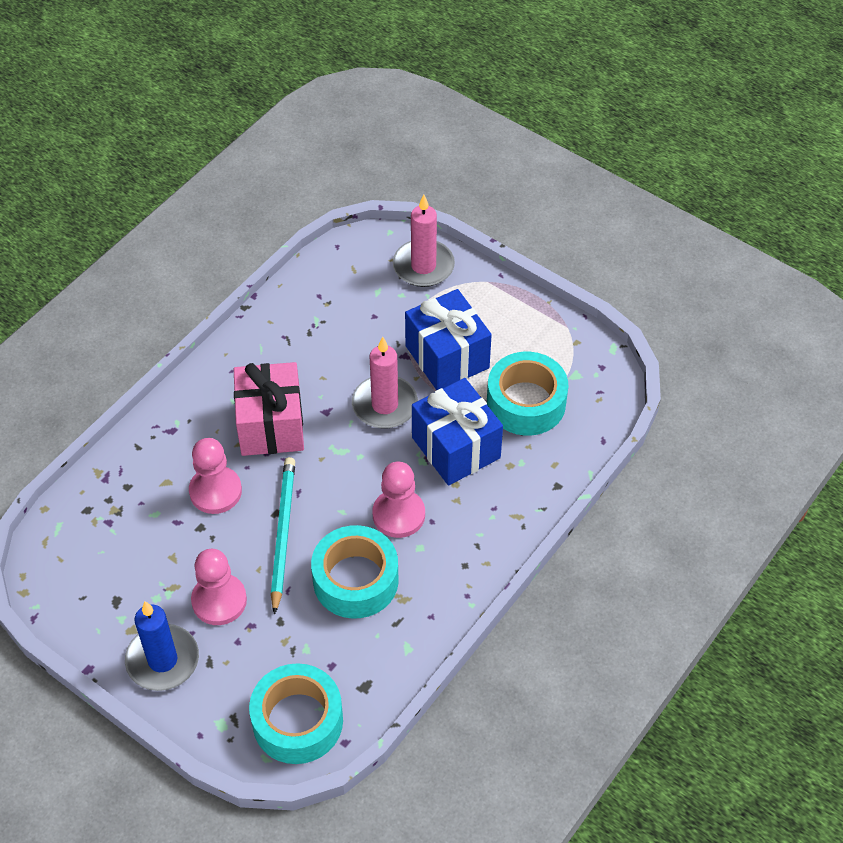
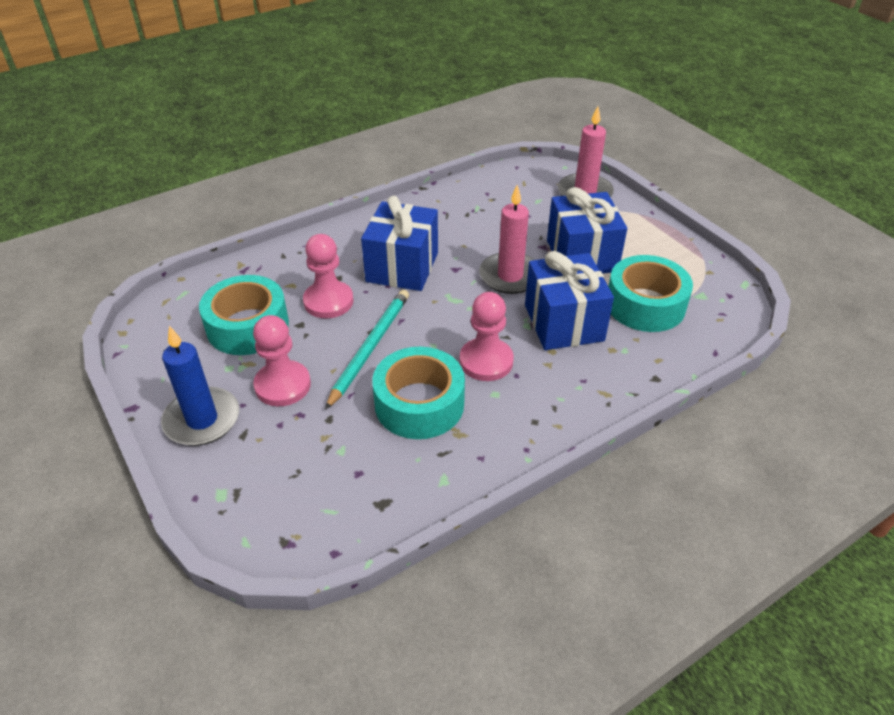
camera: 20 degrees right, 10 degrees down
(271, 425) = (402, 267): pink gift -> blue gift
(297, 721) = (297, 515): turquoise tape -> turquoise tape (248, 326)

